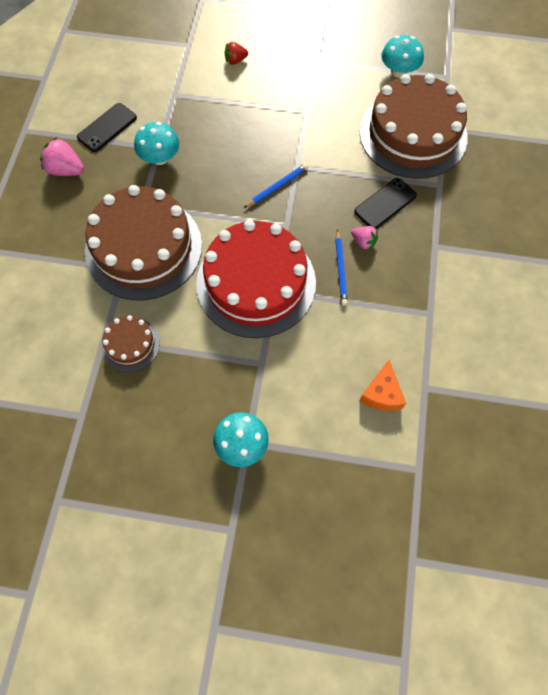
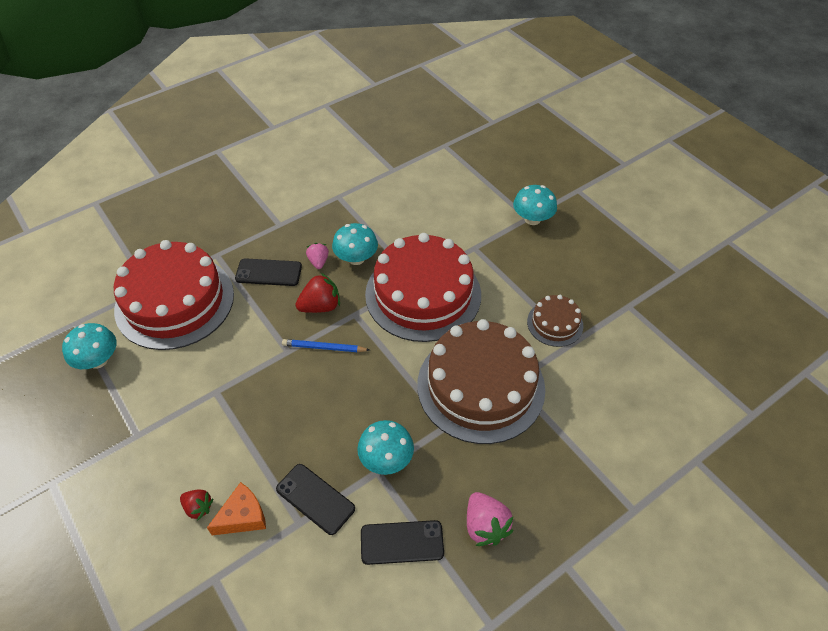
camera: 135 degrees left, 15 degrees down
(178, 109) = (315, 499): none -> black phone
(316, 211) = (320, 306): none -> red strawberry
(340, 269) = (356, 258): blue pencil -> turquoise mushroom
(382, 393) = (420, 184): orange cheese -> orange cheese (243, 516)
(413, 134) = (175, 301): brown cake -> red cake

